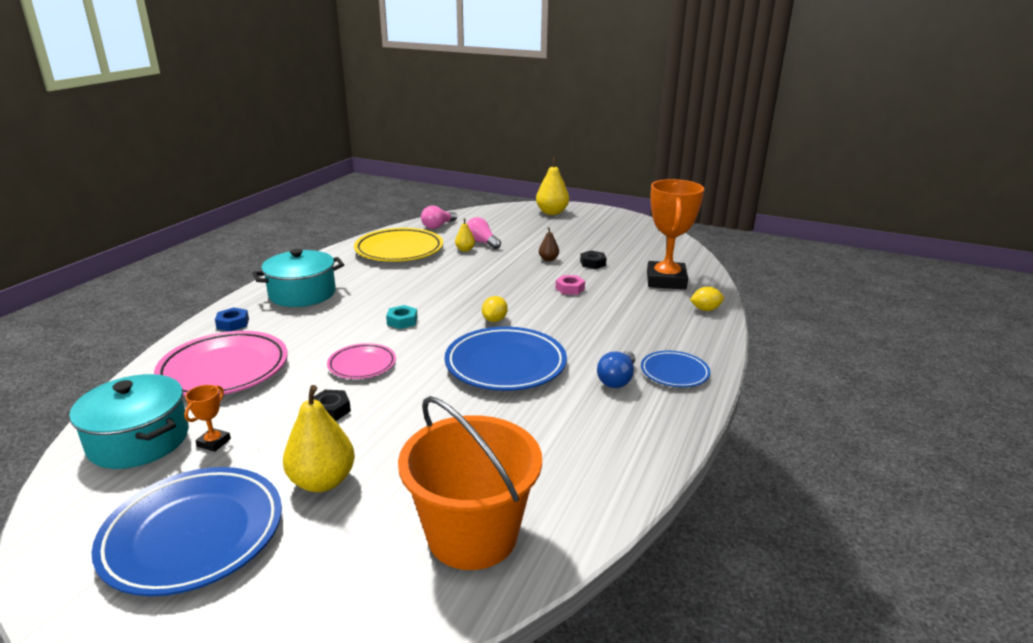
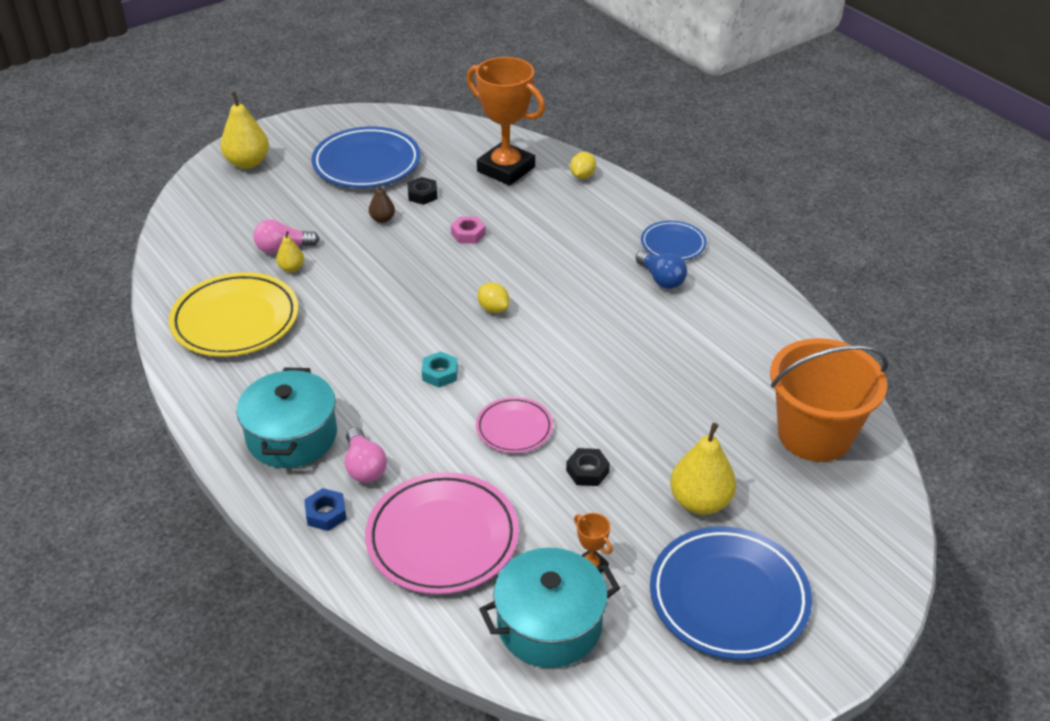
camera: 60 degrees left, 15 degrees up
(438, 226) = (189, 264): pink light bulb -> pink light bulb (364, 466)
(505, 364) = (587, 333): blue plate -> blue plate (366, 163)

